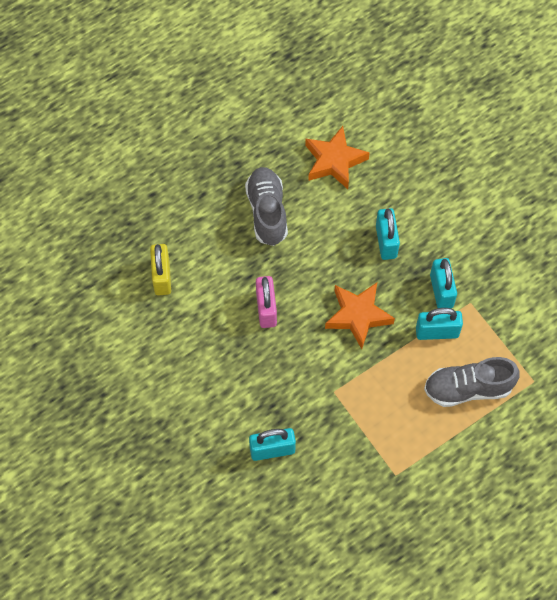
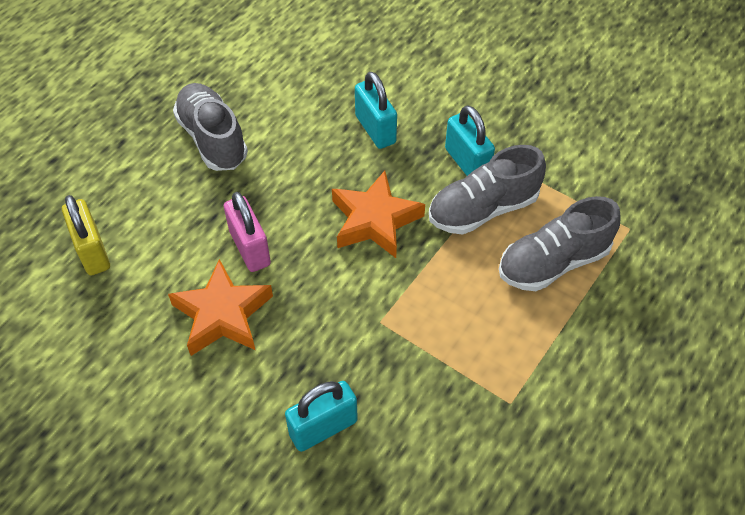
camera: 20 degrees left, 10 degrees down
(334, 161) = (278, 65): orange star -> orange star (223, 314)
(437, 332) = (483, 209): turquoise padlock -> grey shoe

